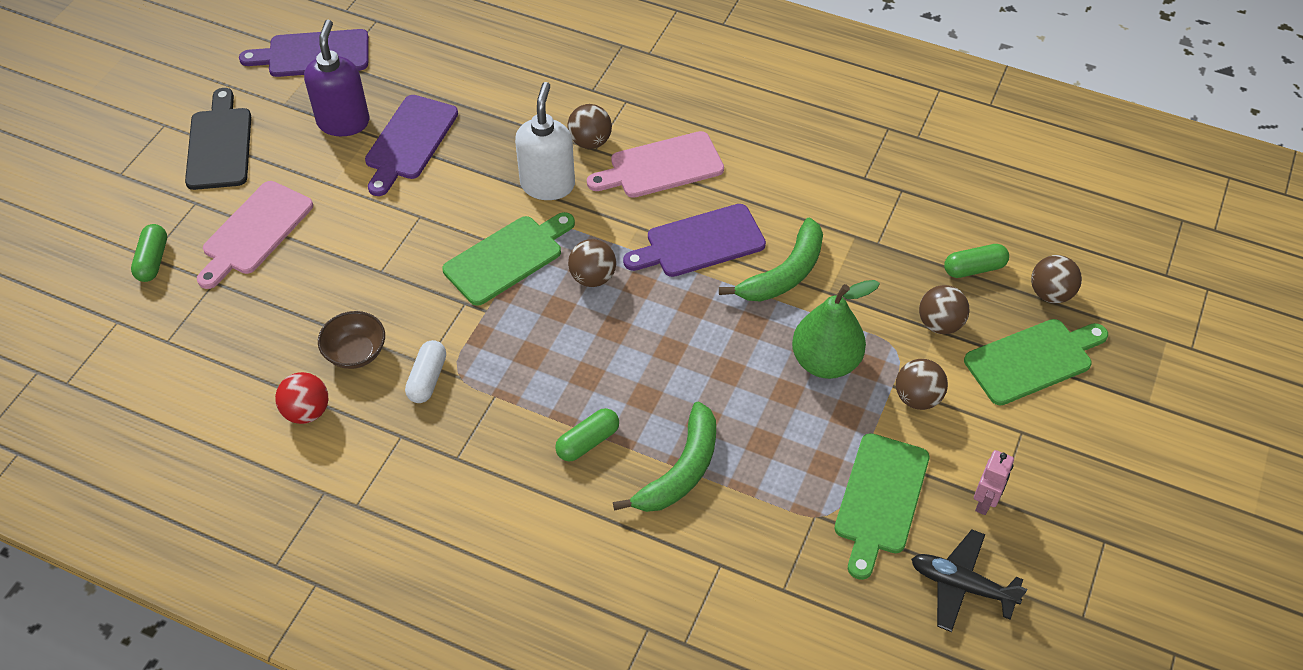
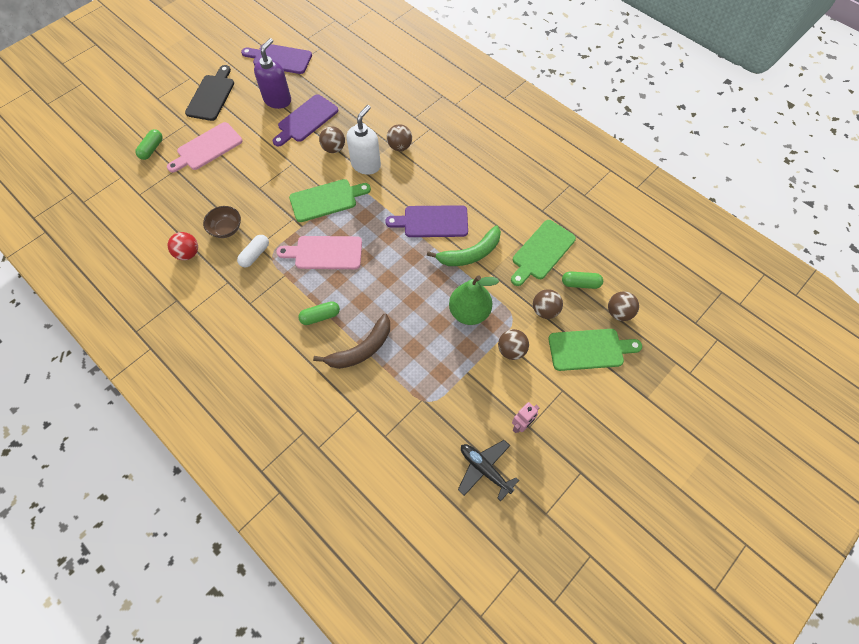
camera: 20 degrees right, 10 degrees up
(593, 277) = (365, 224): brown ball -> brown ball (334, 148)
(661, 167) = (431, 172): pink cutting board -> pink cutting board (325, 253)
(680, 470) = (361, 349): green banana -> brown banana
(880, 499) = (462, 402): green cutting board -> green cutting board (542, 252)

